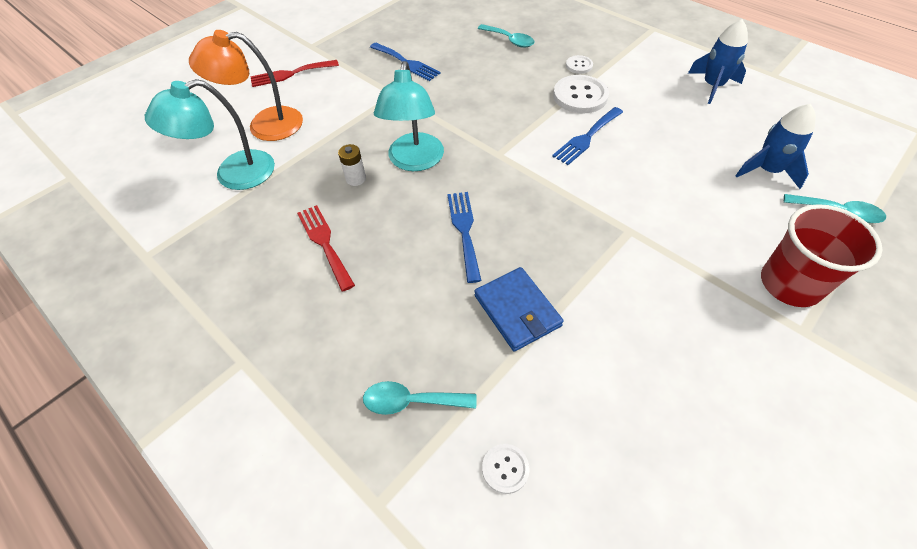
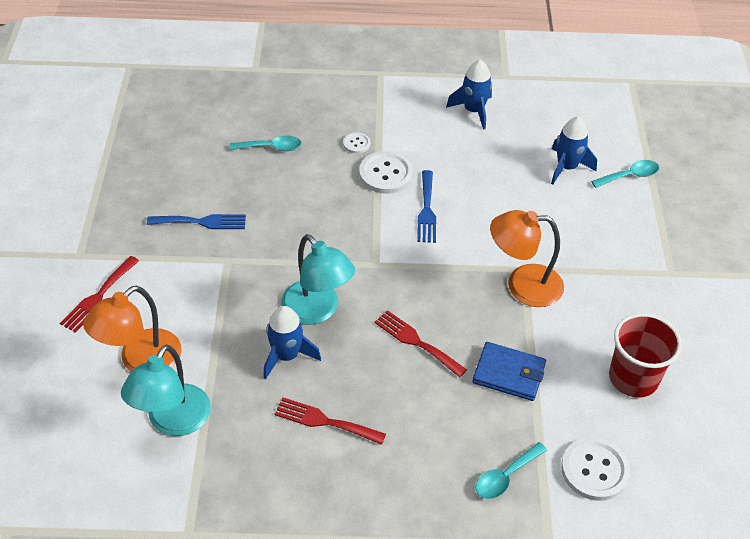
camera: 45 degrees left, 5 degrees down
(356, 179) = (286, 355): white battery -> blue rocket
(464, 231) = (416, 342): blue fork -> red fork
(505, 469) = (594, 470): white button -> white button, size x1.91
(614, 243) = (522, 285): none -> orange lamp
(790, 284) = (642, 246): red cup -> red cup (633, 378)

